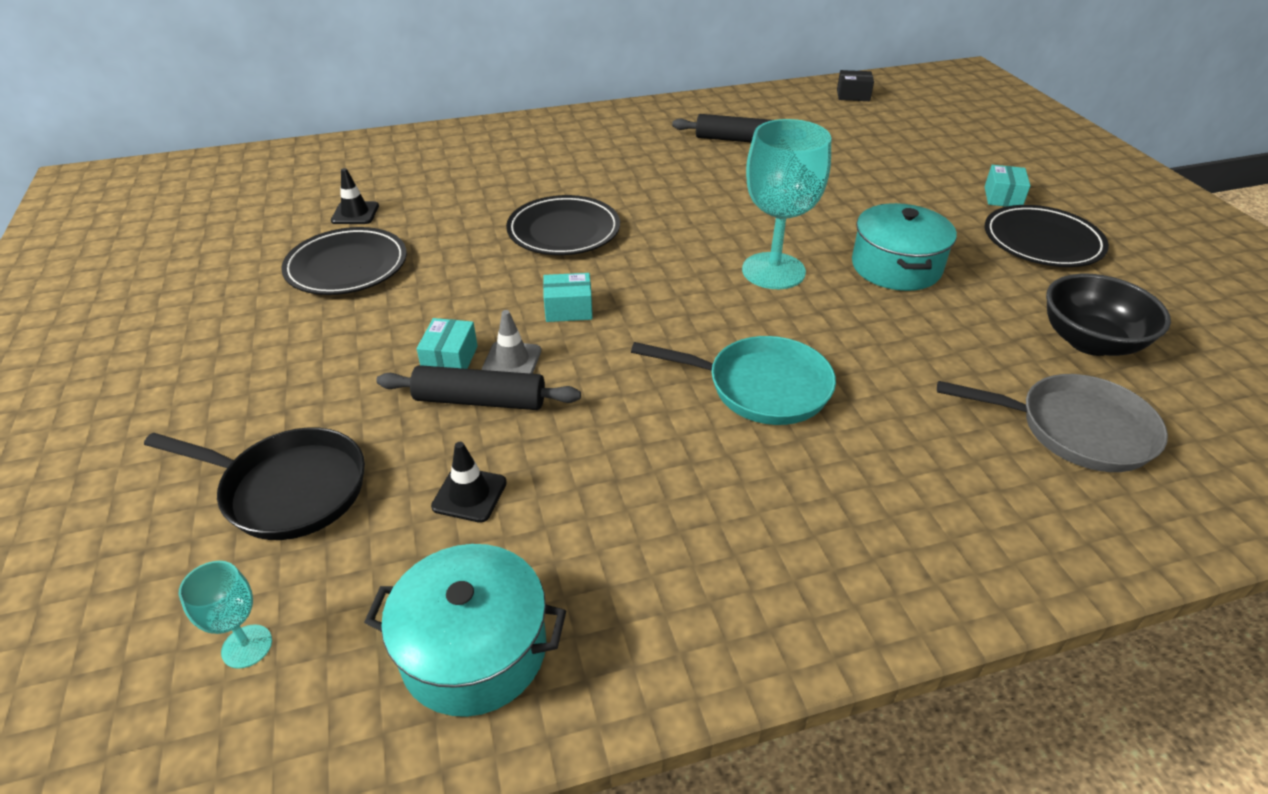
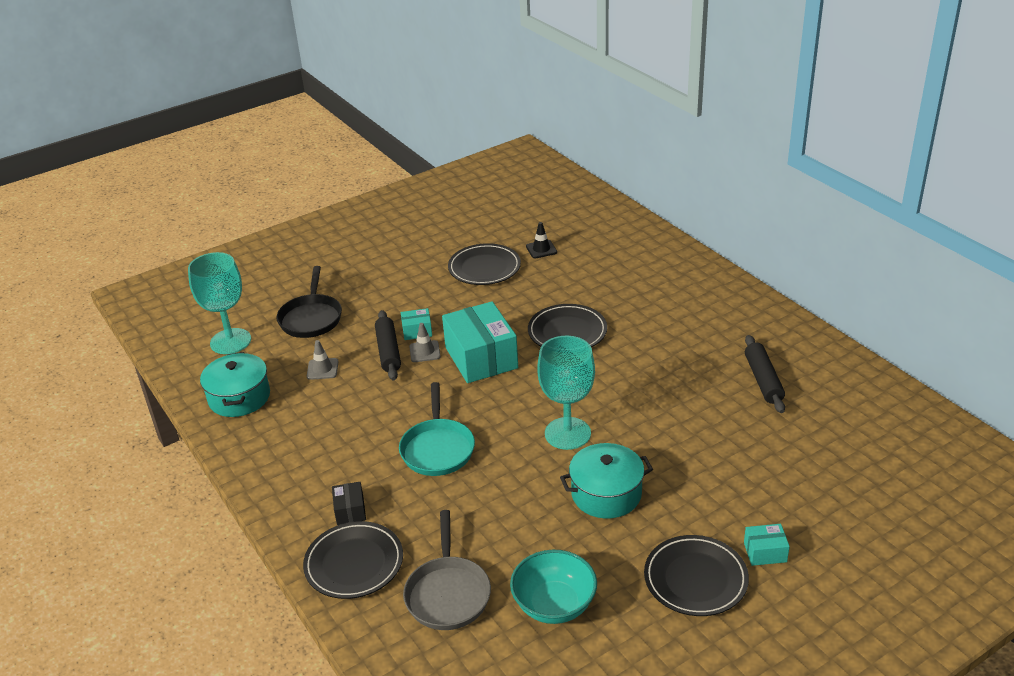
camera: 75 degrees right, 5 degrees down
(247, 646) = (230, 341): turquoise goblet -> turquoise goblet, size x2.13
(469, 494) = (322, 369): black traffic cone -> grey traffic cone
(568, 309) = (481, 358): turquoise box -> turquoise box, size x2.20
(853, 95) = (923, 435): black box -> black box (350, 510)
(1012, 525) = (354, 563): none -> black plate
(1090, 341) = (554, 605): black bowl -> turquoise bowl

